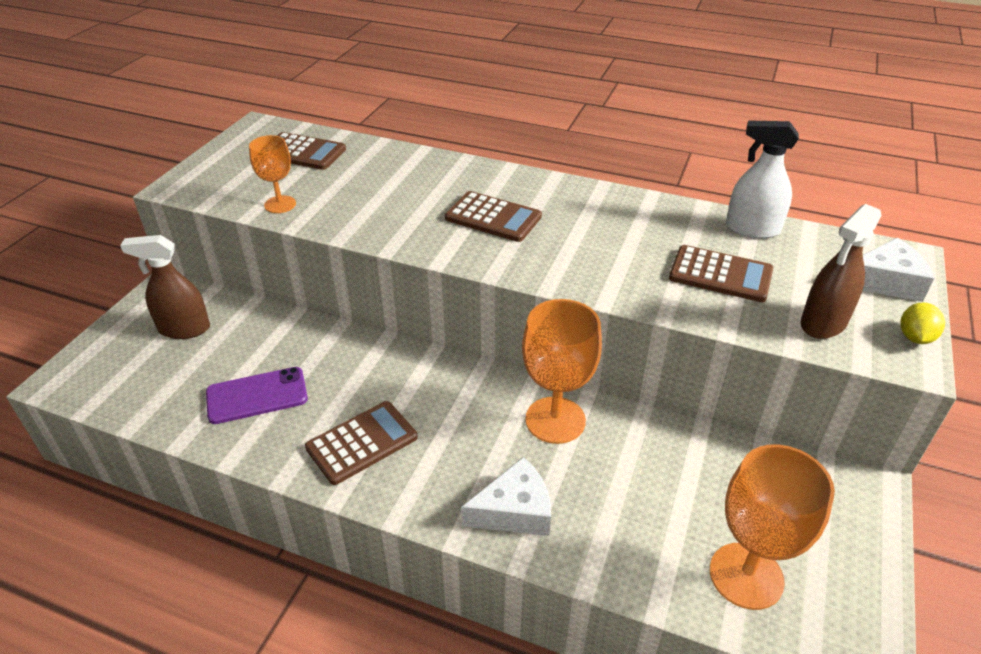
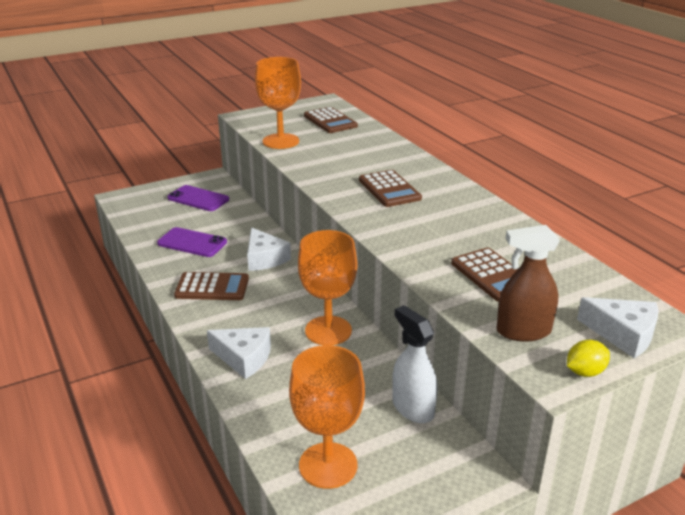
camera: 40 degrees right, 10 degrees down
(184, 329) = (198, 199): brown spray bottle -> purple phone
(280, 204) = (280, 141): orange goblet -> orange goblet, size x1.70
(375, 369) = (264, 258): none -> white cheese
(752, 229) = (565, 262): white spray bottle -> white spray bottle (412, 408)

